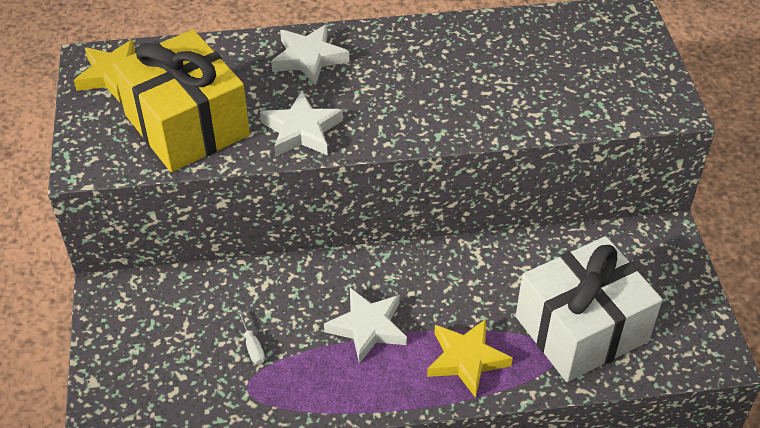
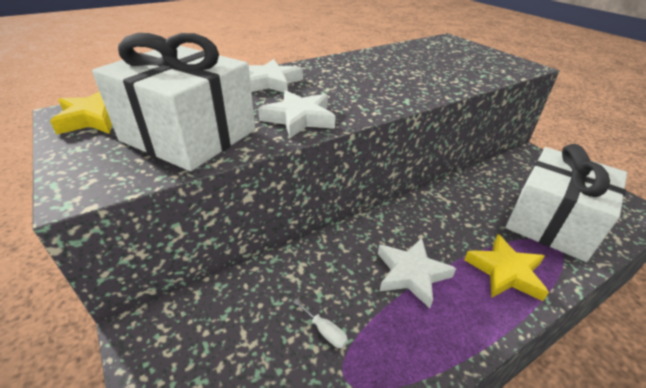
camera: 25 degrees left, 10 degrees down
(187, 125) = (189, 135): yellow gift -> white gift

